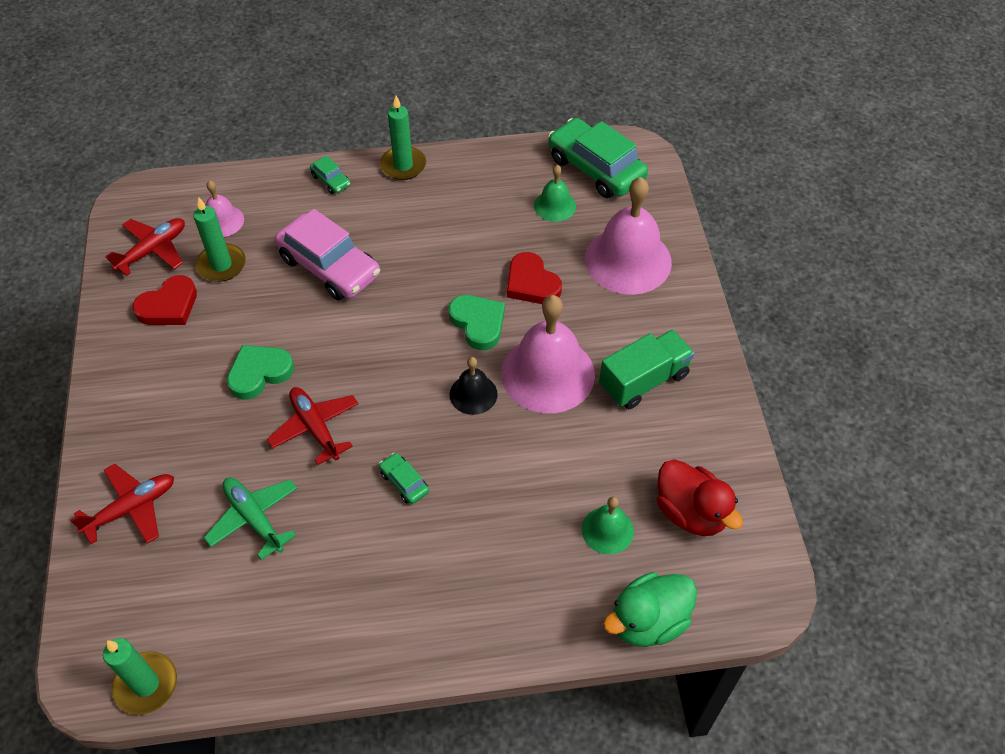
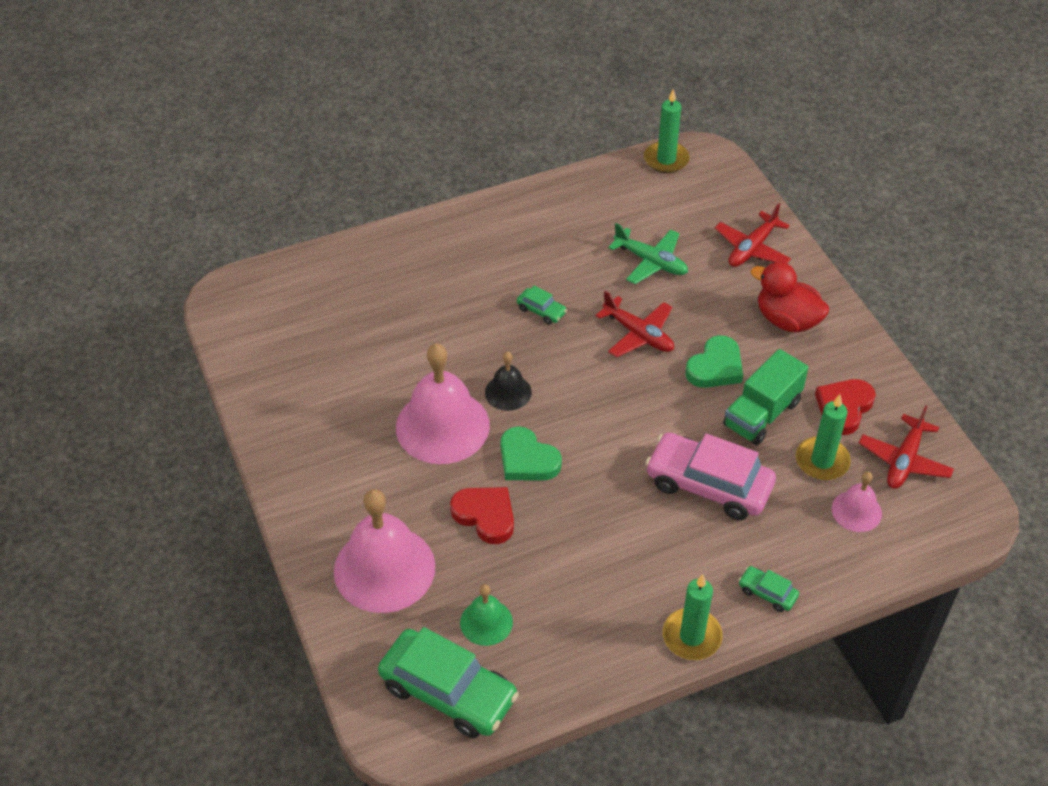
camera: 165 degrees right, 5 degrees down
(607, 530) = (359, 312): green bell -> none
(644, 380) = (346, 440): green truck -> green truck (762, 414)
(648, 621) = (317, 262): green duck -> none
(691, 512) = (290, 339): red duck -> red duck (787, 320)

